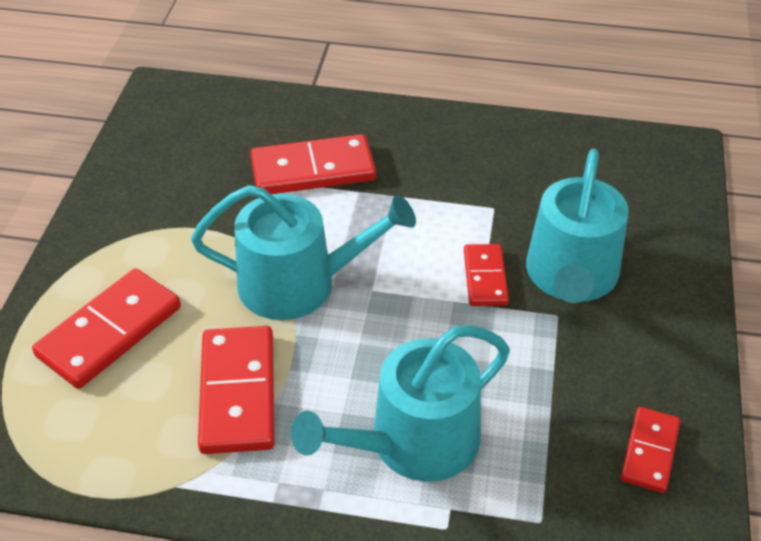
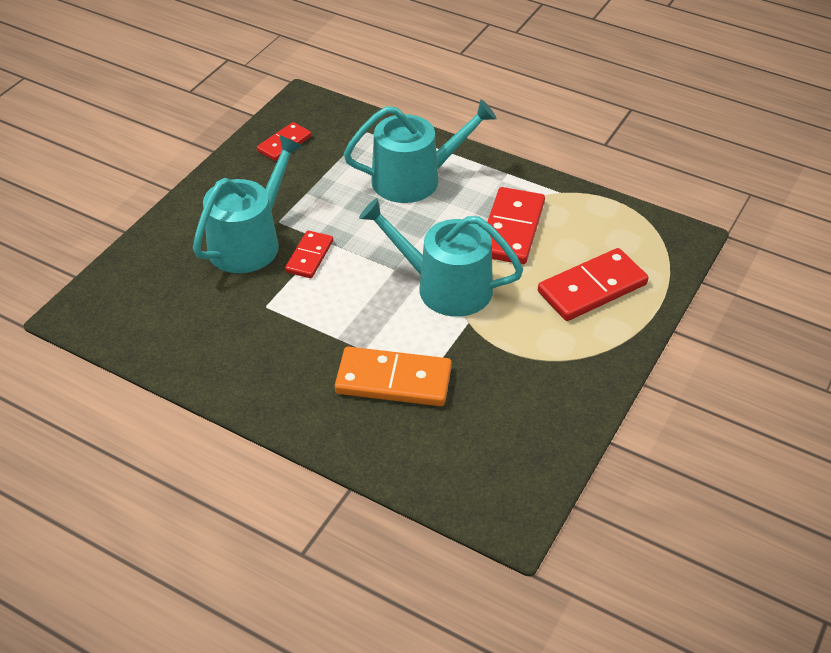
camera: 160 degrees left, 0 degrees up
(313, 170) = (393, 380): red domino -> orange domino

